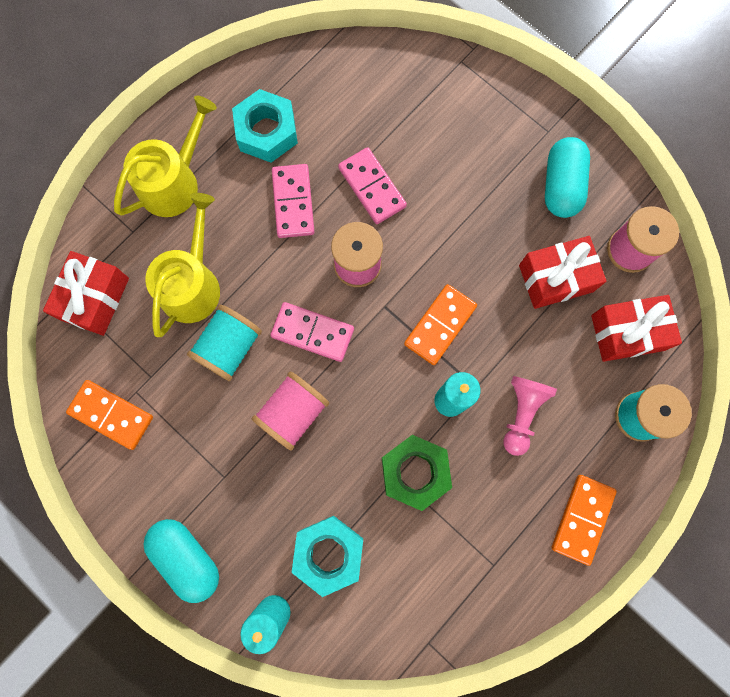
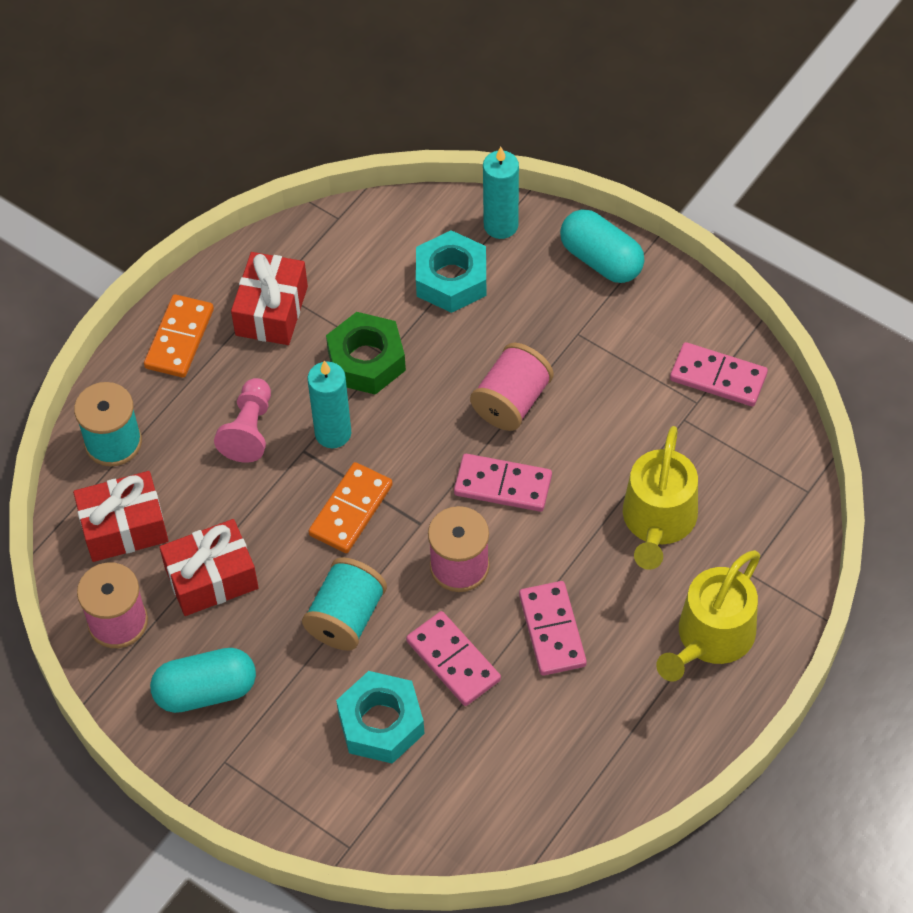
camera: 175 degrees right, 20 degrees down
(94, 298) = (772, 492): red gift -> red gift (271, 311)
(111, 415) = (718, 377): orange domino -> pink domino
(229, 347) = (598, 459): turquoise spool -> turquoise spool (346, 617)
(267, 132) = (603, 716): turquoise nut -> turquoise nut (381, 723)
(561, 186) = (206, 691): turquoise capsule -> turquoise capsule turned 75 degrees clockwise

